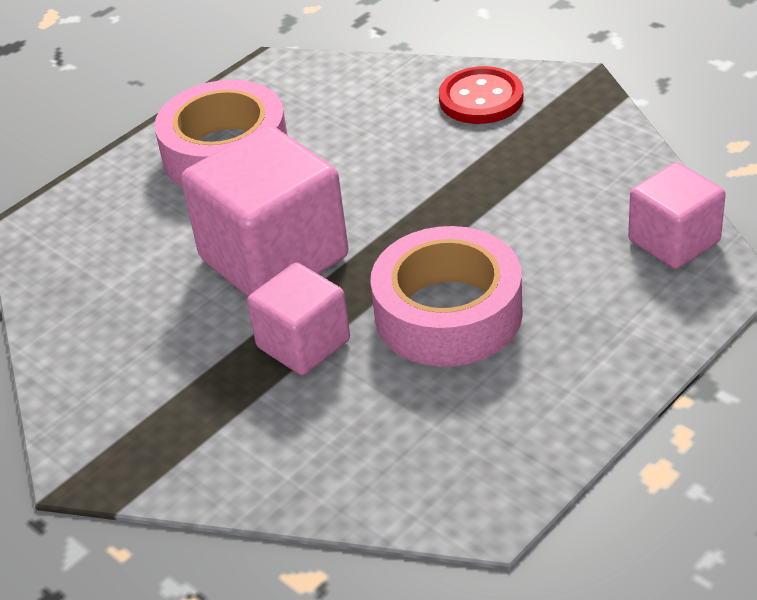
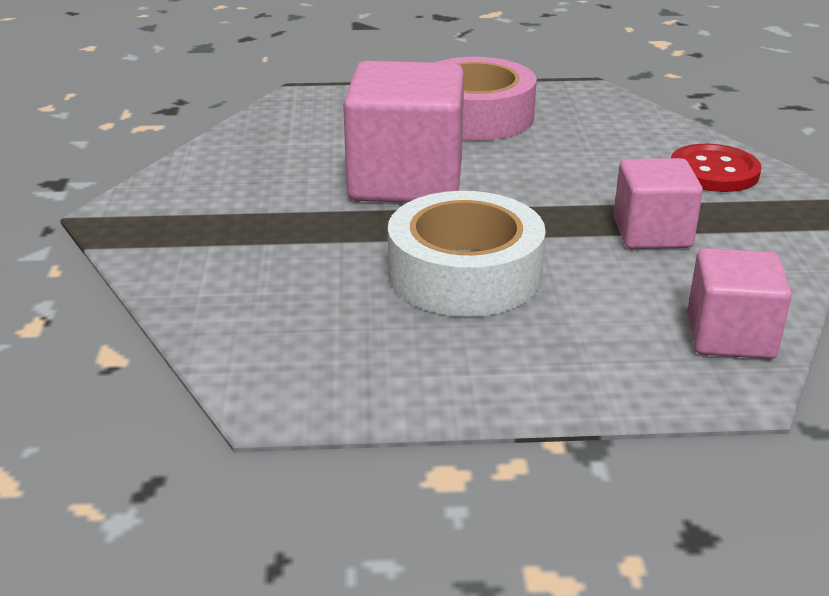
camera: 40 degrees right, 10 degrees down
(303, 344) = (340, 233): pink cube -> pink cube (652, 233)
(448, 313) = (464, 274): pink tape -> white tape

